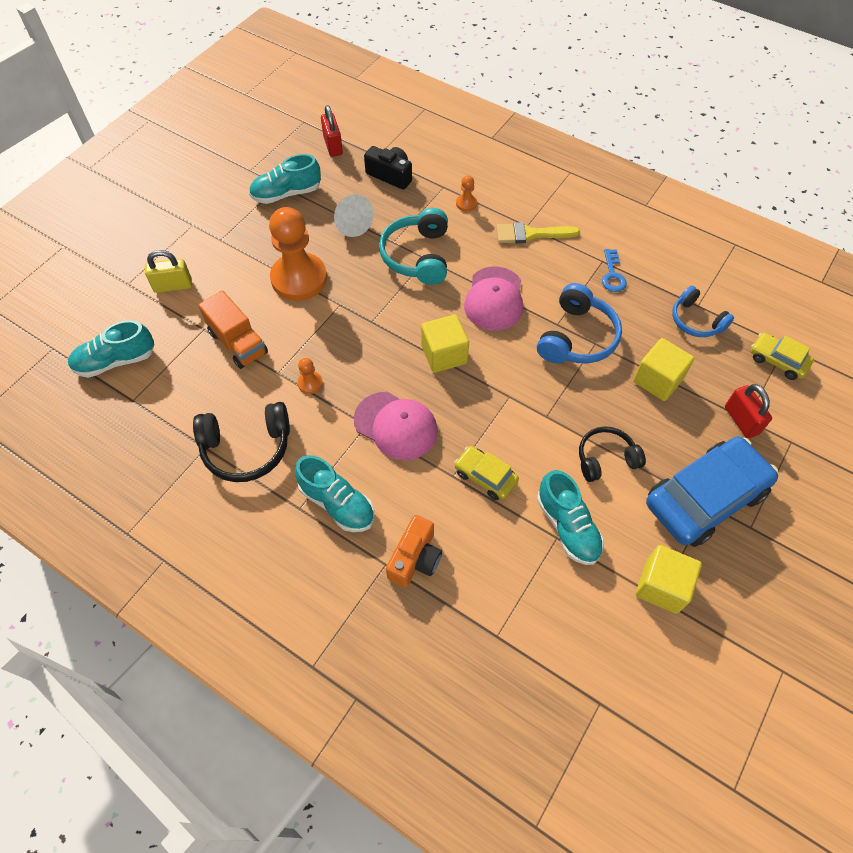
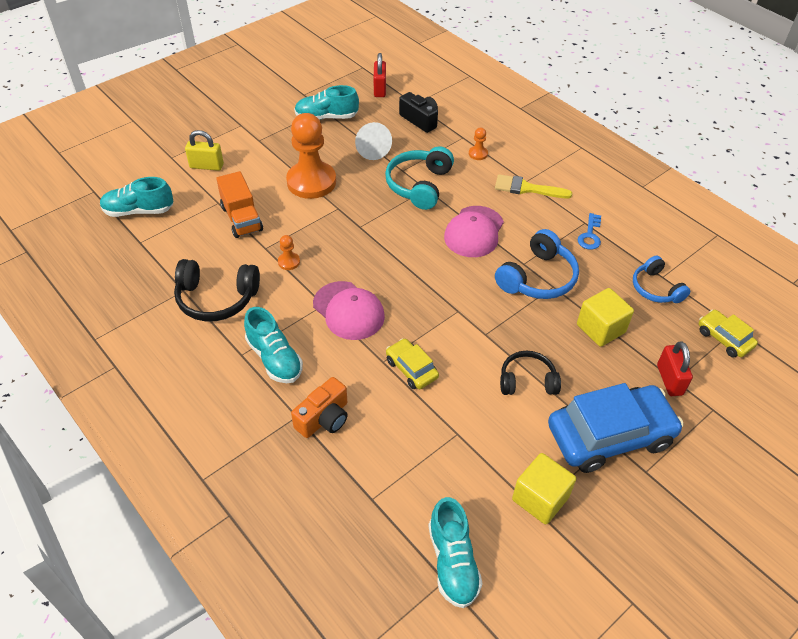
camera: 15 degrees right, 10 degrees down
(444, 354) = (412, 265): yellow cube -> none
(567, 526) = (470, 427): turquoise shoe -> turquoise shoe (452, 562)

